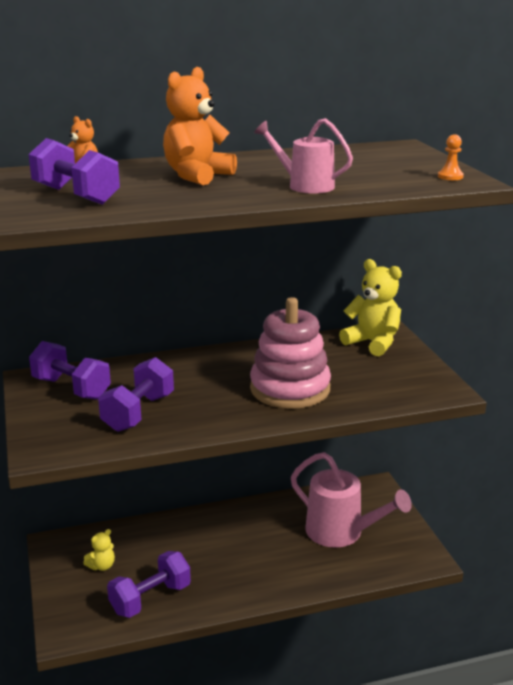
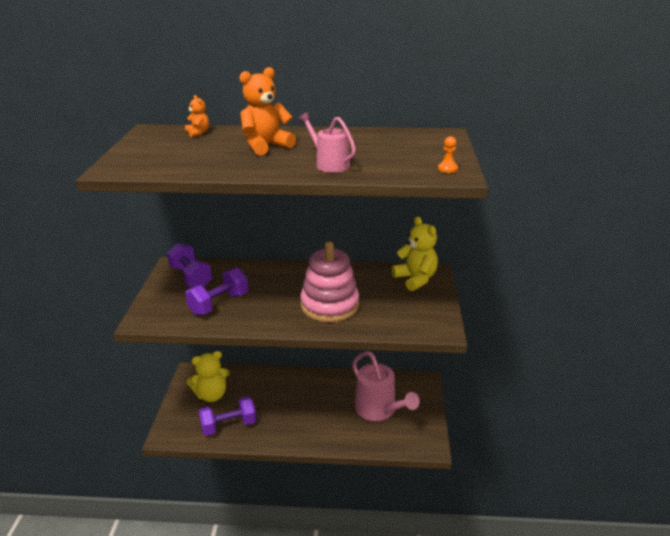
camera: 20 degrees right, 5 degrees up
(76, 195) = (171, 154): purple dumbbell -> none
(102, 566) = (211, 395): yellow teddy bear -> yellow teddy bear, size x1.92

